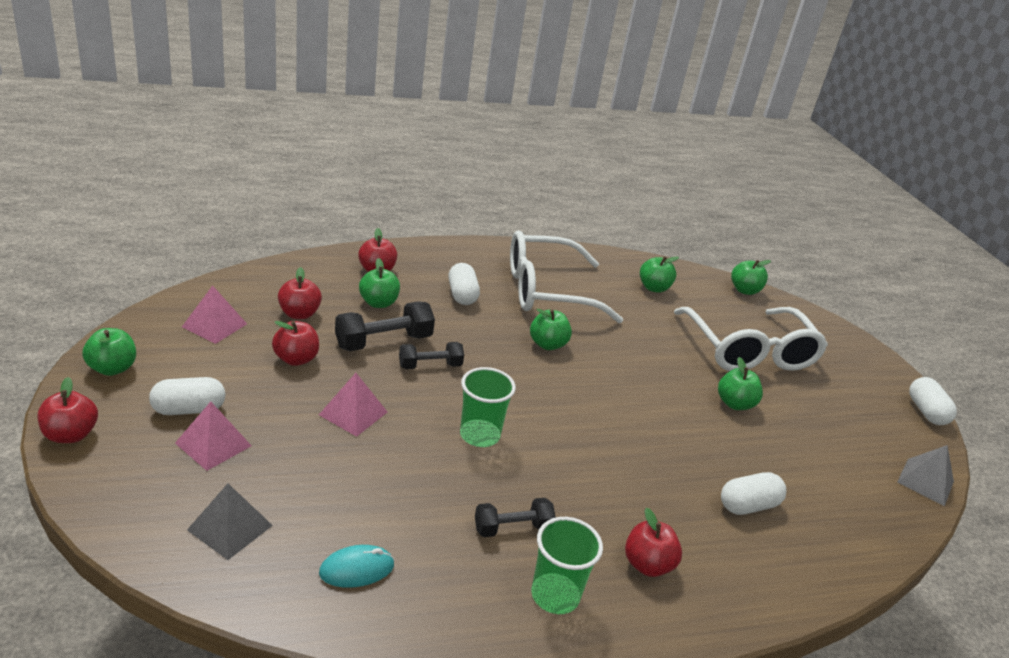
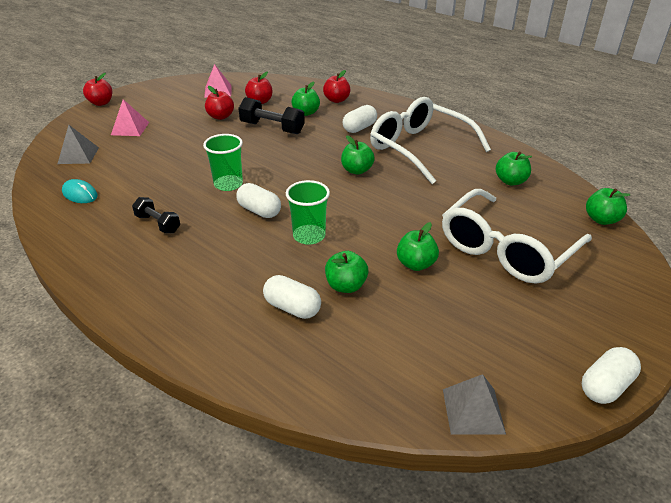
camera: 60 degrees right, 5 degrees up
(112, 368) = (154, 89): green apple -> green apple (346, 286)
(189, 409) = (147, 114): white capsule -> white capsule (259, 211)
(353, 413) = (197, 146): pink pyramid -> none
(430, 365) = (271, 147): black dumbbell -> none
(555, 595) = (115, 257): green cup -> green cup (309, 236)
(647, 564) = (176, 282): red apple -> none

